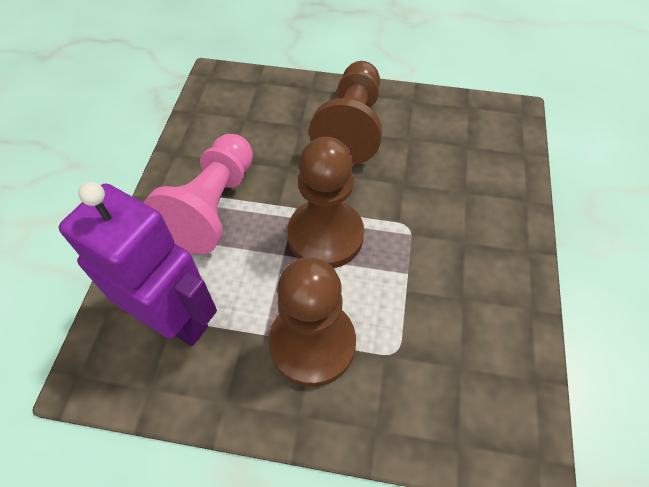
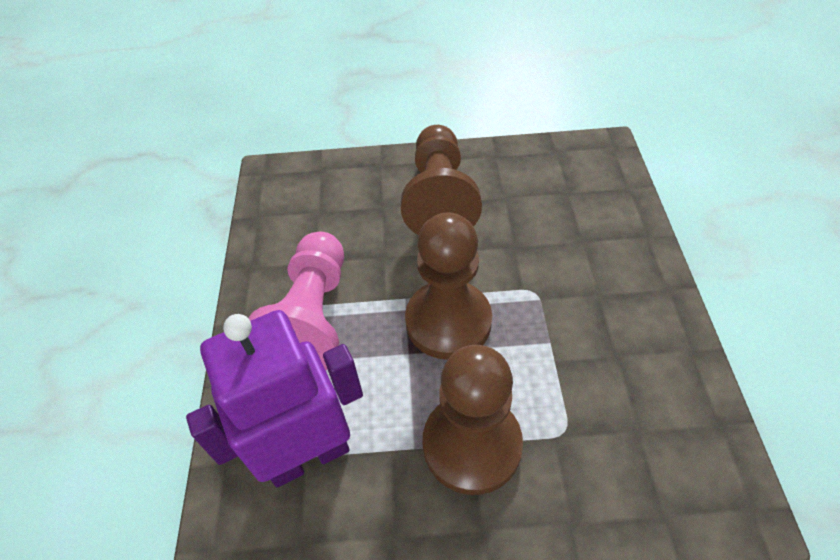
camera: 10 degrees left, 5 degrees down
(175, 319) = (308, 455): purple robot -> purple robot turned 45 degrees counterclockwise

